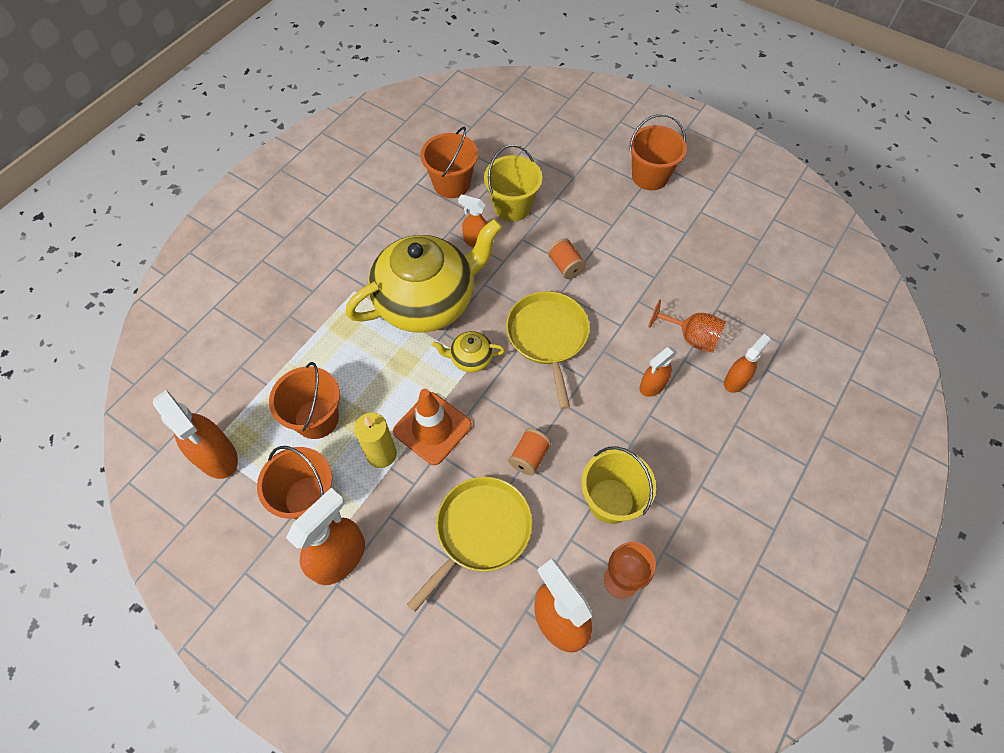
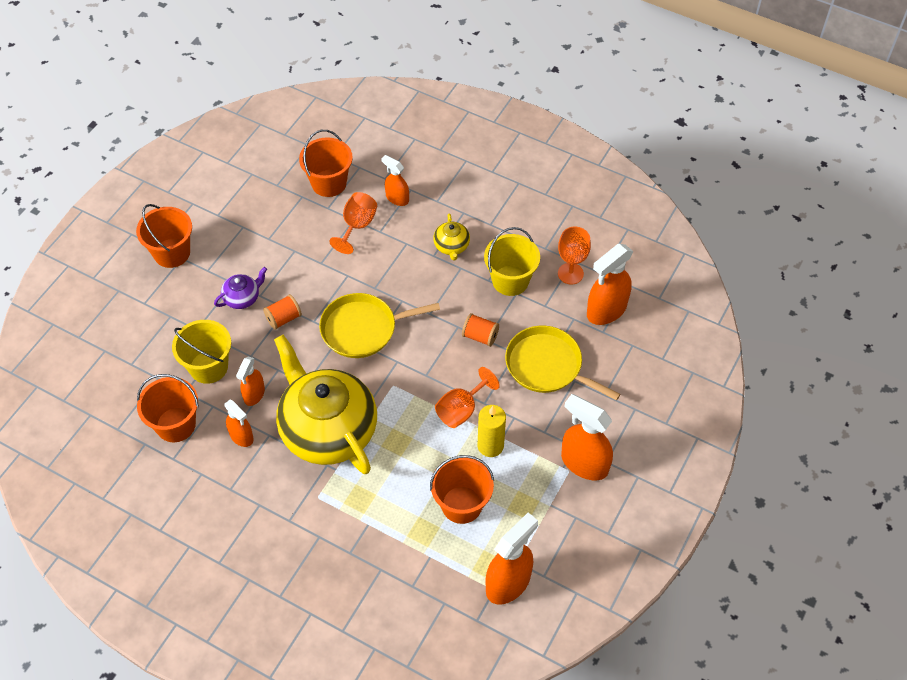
camera: 95 degrees left, 5 degrees down
(308, 498) = (538, 497): orange bucket -> orange bucket (329, 183)
(432, 428) = (461, 409): orange traffic cone -> orange goblet
(470, 358) = (389, 387): yellow teapot -> yellow teapot (451, 246)
(593, 232) = (242, 298): none -> purple teapot
(652, 385) = (406, 253): orange spray bottle -> orange spray bottle (241, 436)

